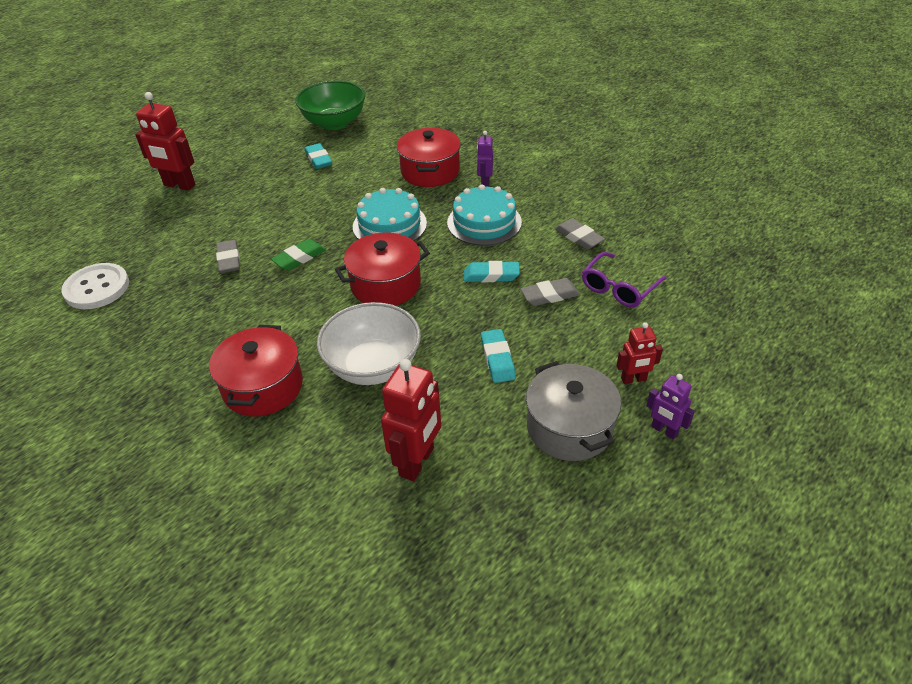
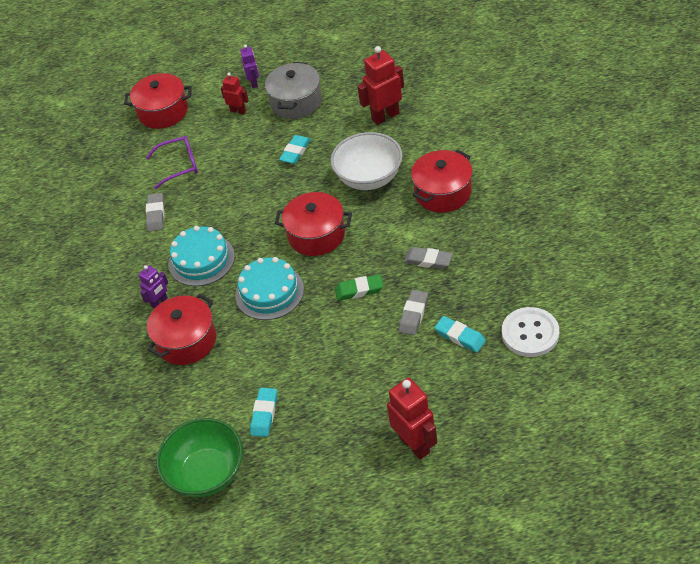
camera: 140 degrees left, 5 degrees up
(491, 275) = (243, 210): turquoise eraser -> turquoise eraser (460, 336)
(549, 295) = (224, 179): grey eraser -> grey eraser (428, 260)
(727, 337) = (163, 112): none -> red pot

